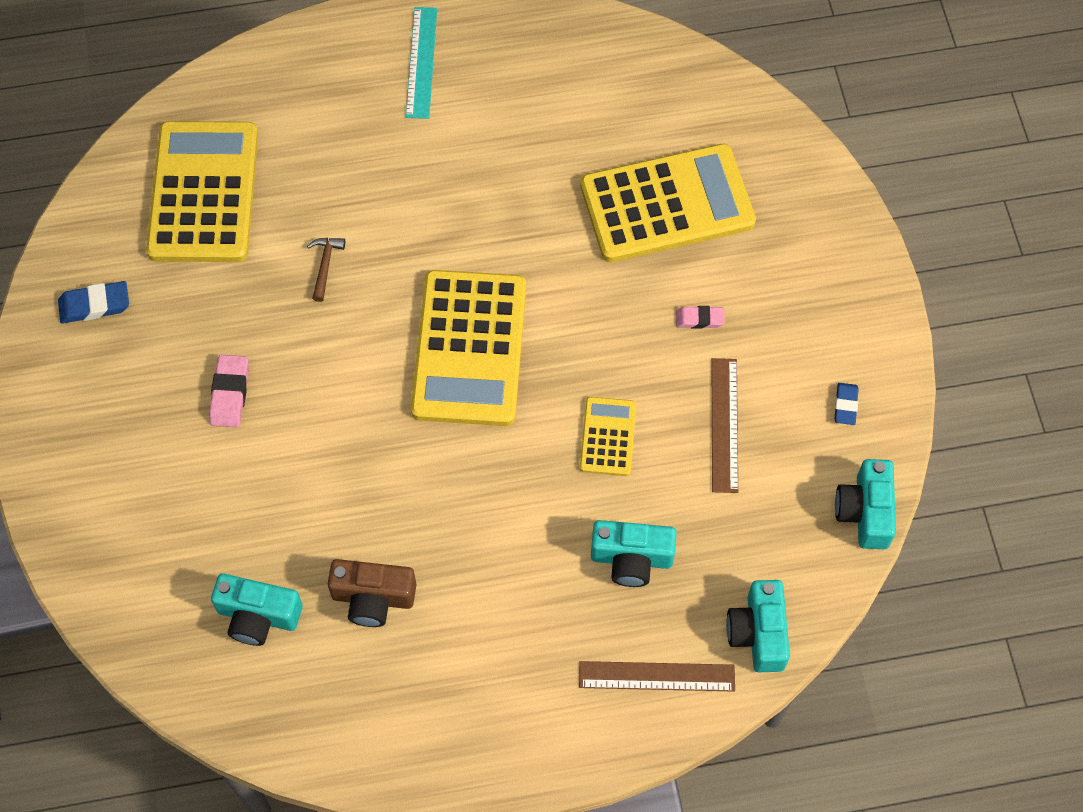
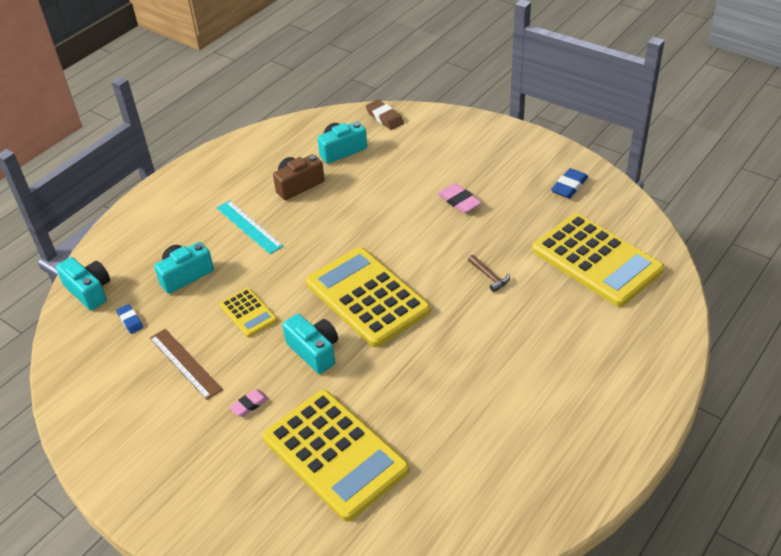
camera: 140 degrees right, 20 degrees down
(138, 631) = (384, 118): none -> brown eraser
(421, 62) = (588, 415): turquoise ruler -> turquoise ruler (249, 226)
(656, 676) = (131, 244): brown ruler -> none
(667, 204) = (335, 454): yellow calculator -> yellow calculator turned 75 degrees counterclockwise
(845, 405) = (115, 425): blue eraser -> blue eraser (130, 321)
(865, 512) = (64, 380): turquoise camera -> turquoise camera (314, 351)

